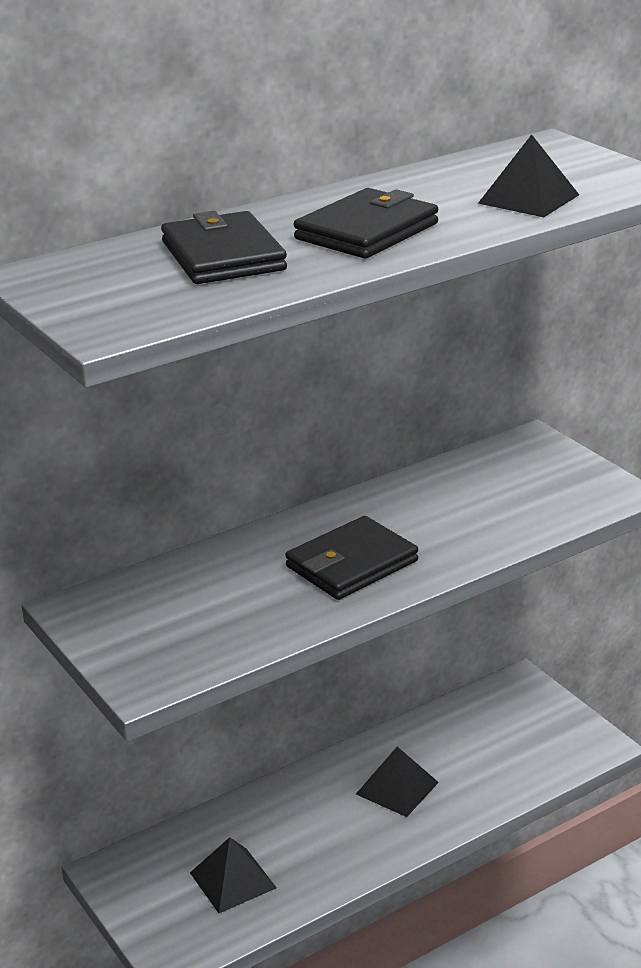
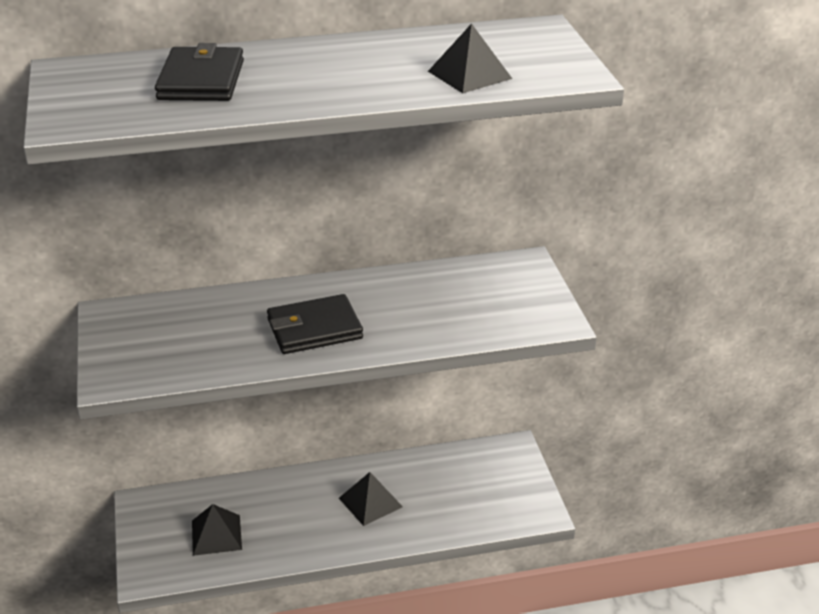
camera: 20 degrees right, 5 degrees up
(366, 231) = (321, 79): black wallet -> none

